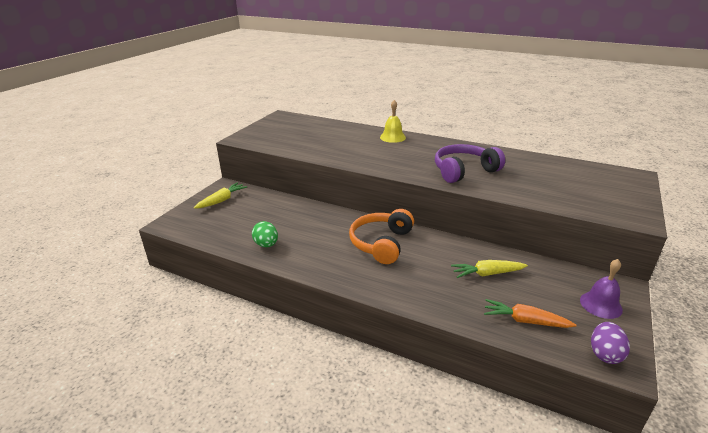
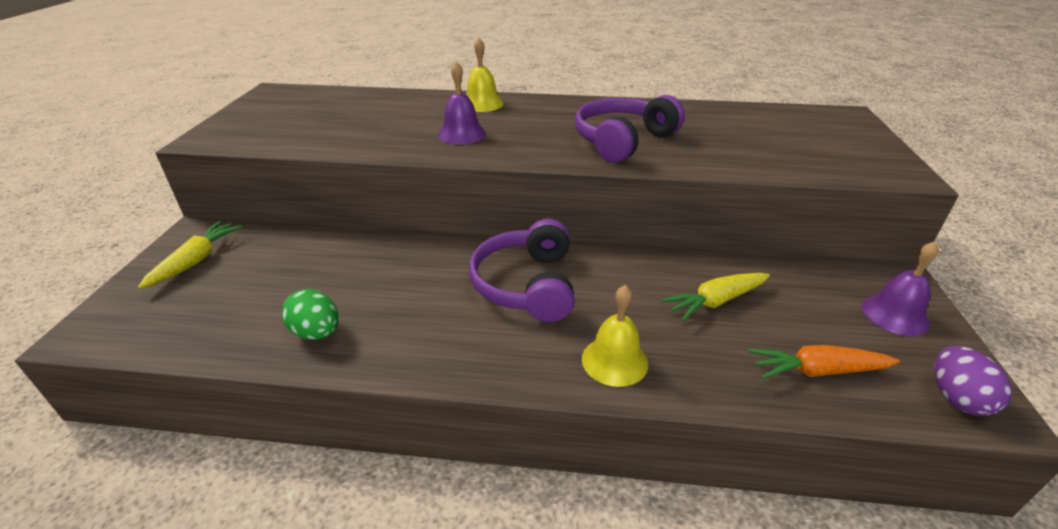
camera: 20 degrees left, 5 degrees up
(371, 154) = (461, 134): none -> purple bell
(381, 243) = (526, 284): orange headphones -> purple headphones
(409, 289) = (614, 360): none -> yellow bell

